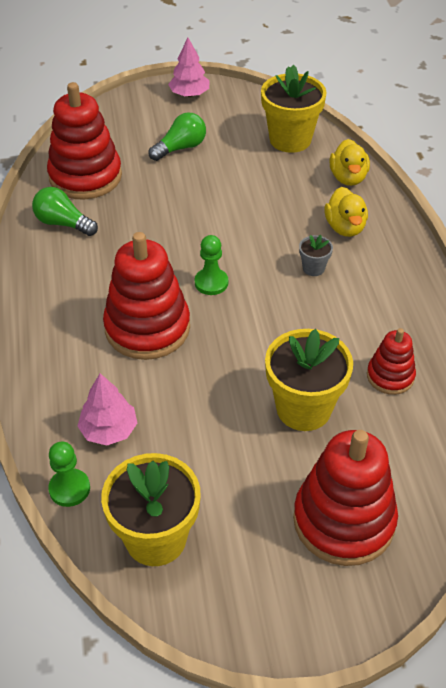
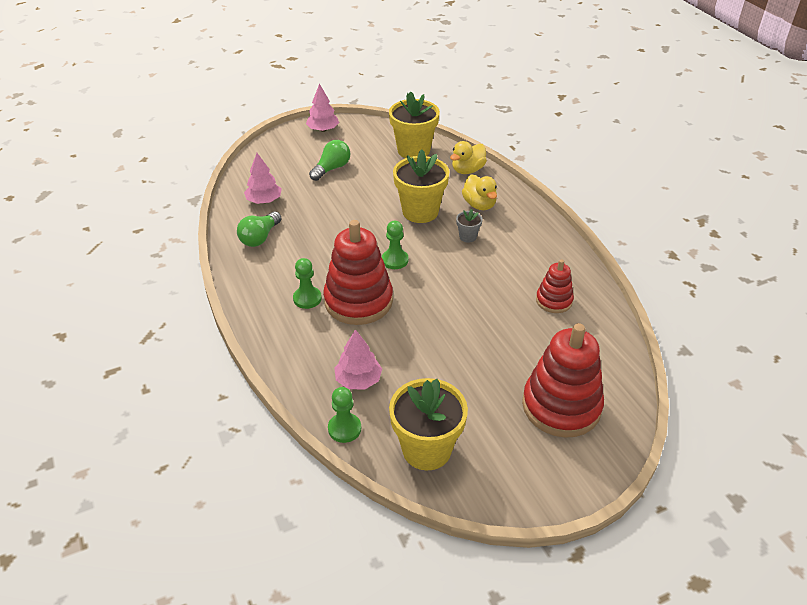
camera: 15 degrees left, 5 degrees down
(63, 223) = (260, 237): green light bulb -> green light bulb turned 75 degrees counterclockwise
(85, 176) = (264, 201): red stacking toy -> pink tree
(88, 312) = (307, 298): none -> green pawn
(303, 408) = (500, 335): yellow flower pot -> yellow flower pot (420, 212)
(348, 178) = (467, 170): yellow duck -> yellow duck turned 60 degrees clockwise

